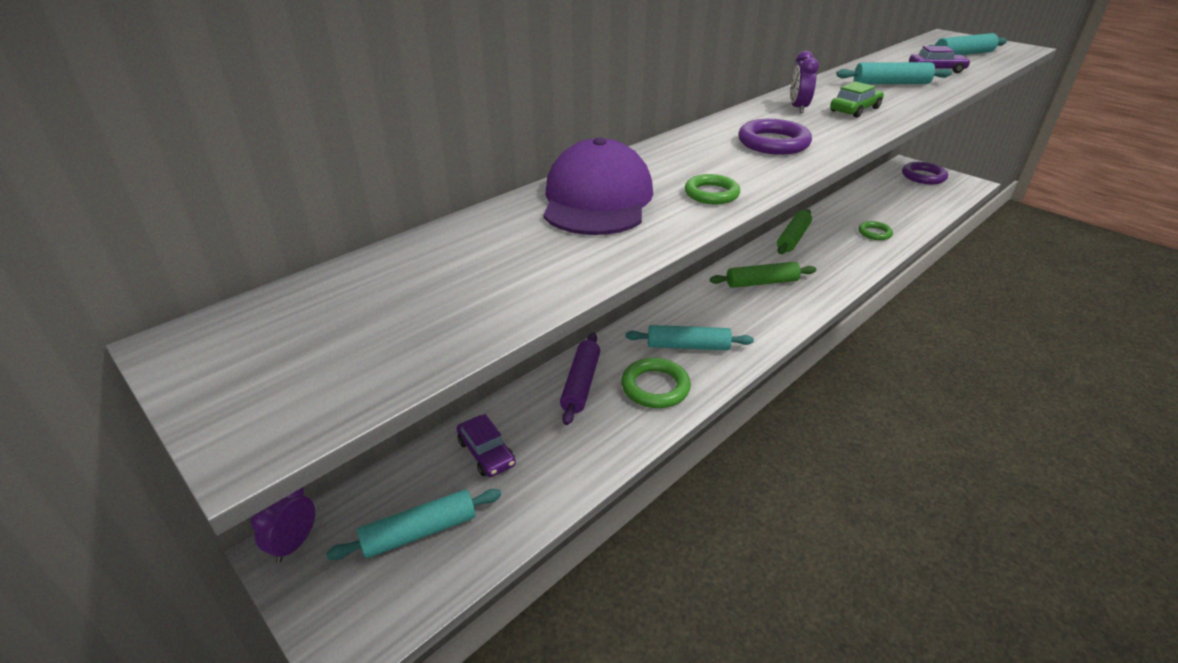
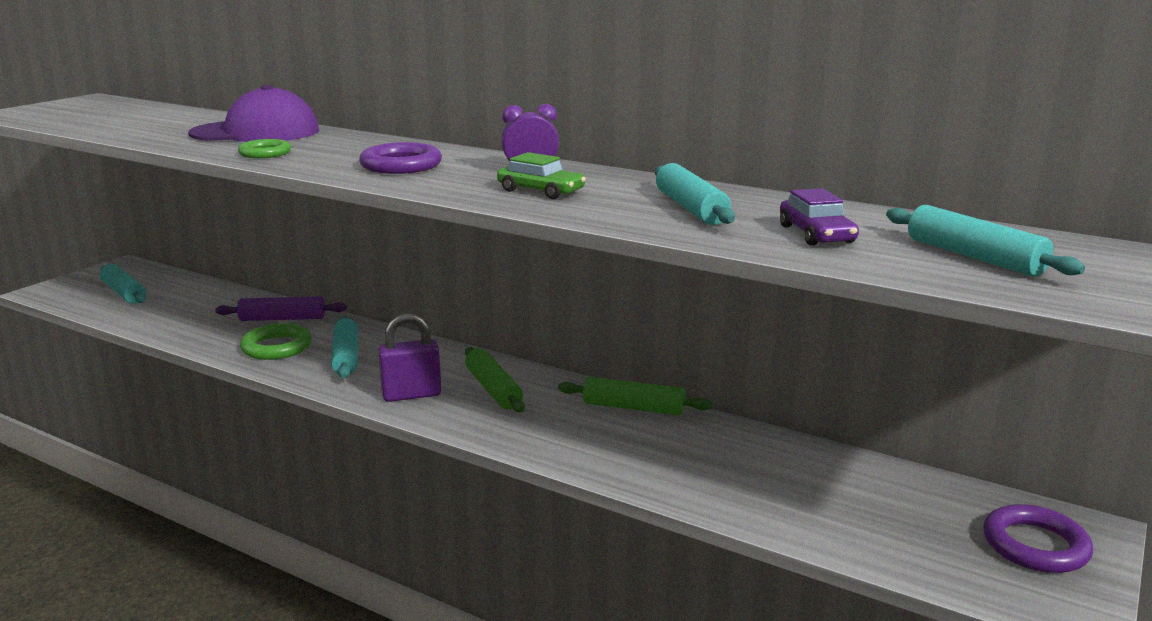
camera: 75 degrees right, 15 degrees down
(295, 543) = (126, 266): purple clock -> none
(486, 453) = (198, 299): purple car -> none
(767, 317) = (411, 394): none -> purple padlock
(874, 233) = (697, 474): green ring -> none

